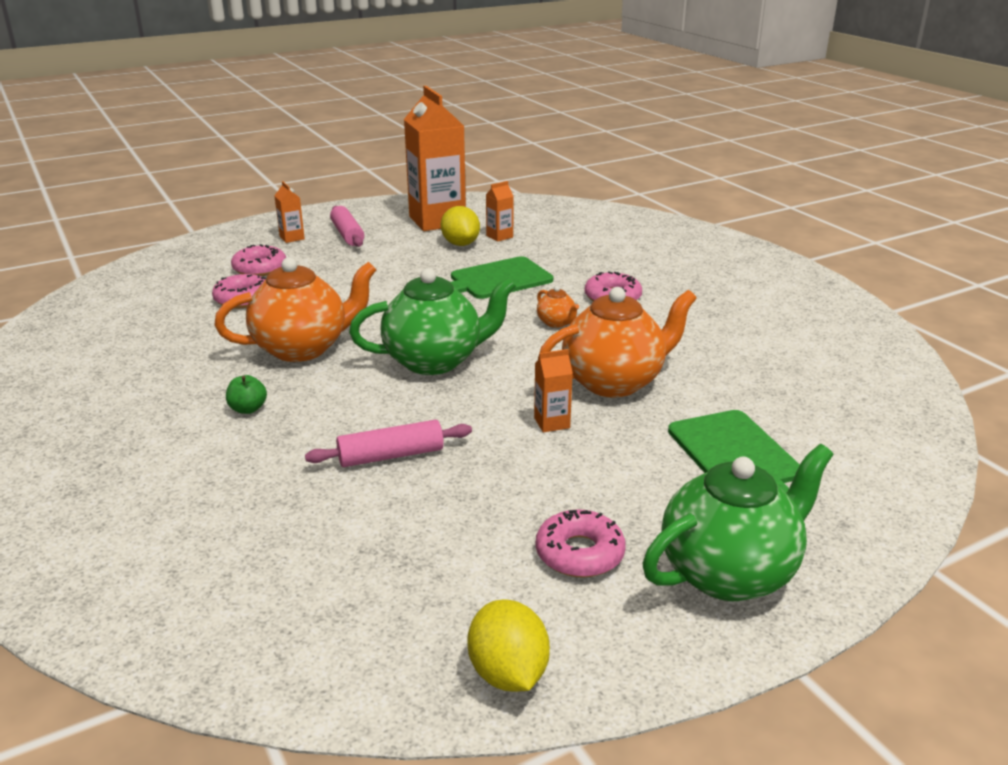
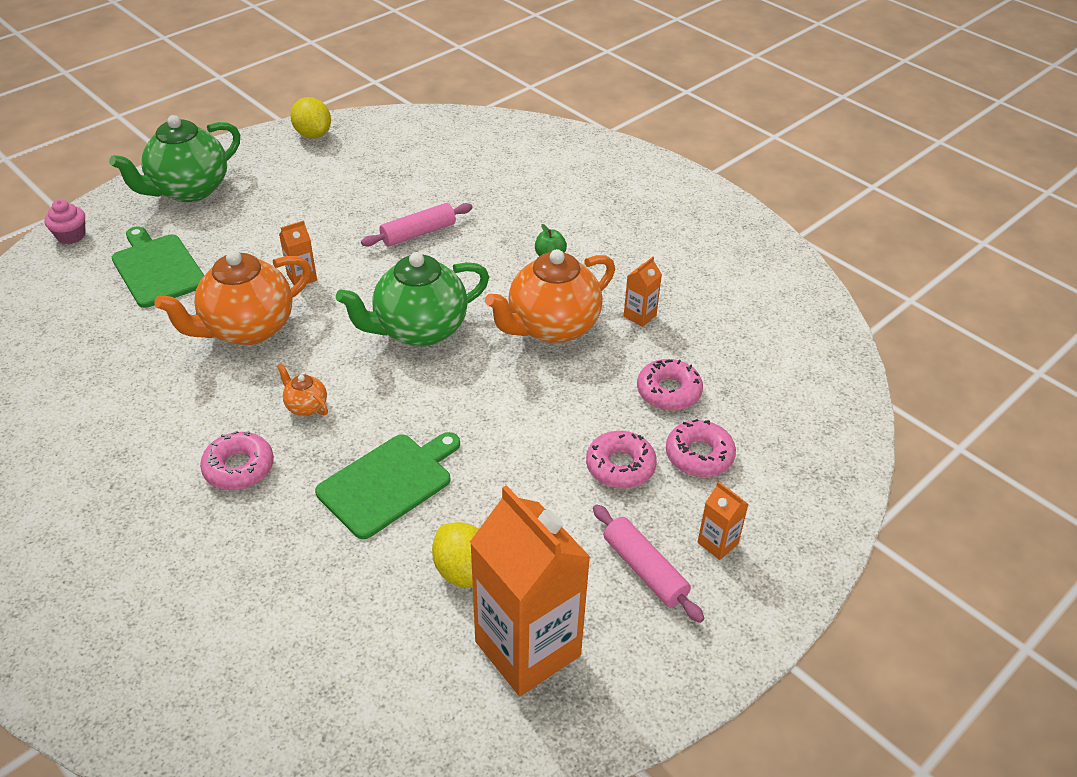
camera: 165 degrees right, 15 degrees up
(499, 236) = (410, 609): orange carton -> orange carton (640, 316)
(579, 553) = (278, 189): pink donut -> pink donut (620, 466)
(884, 517) = (71, 236): none -> pink cupcake

